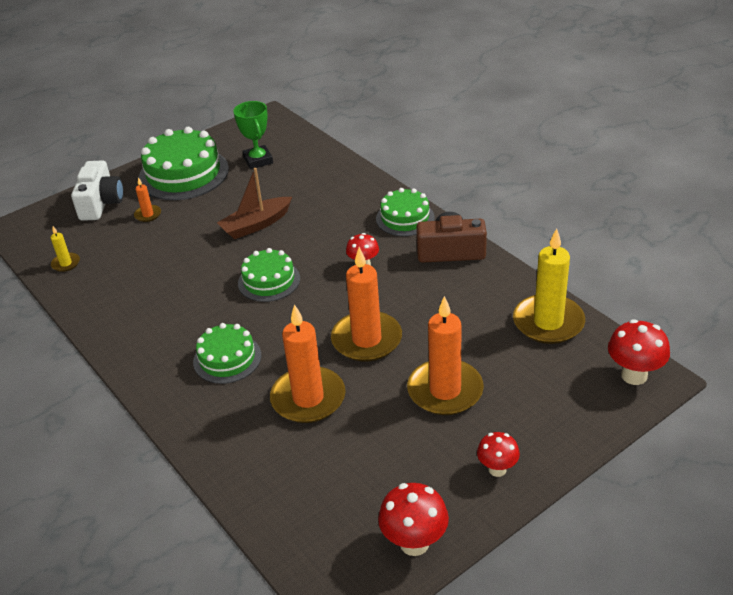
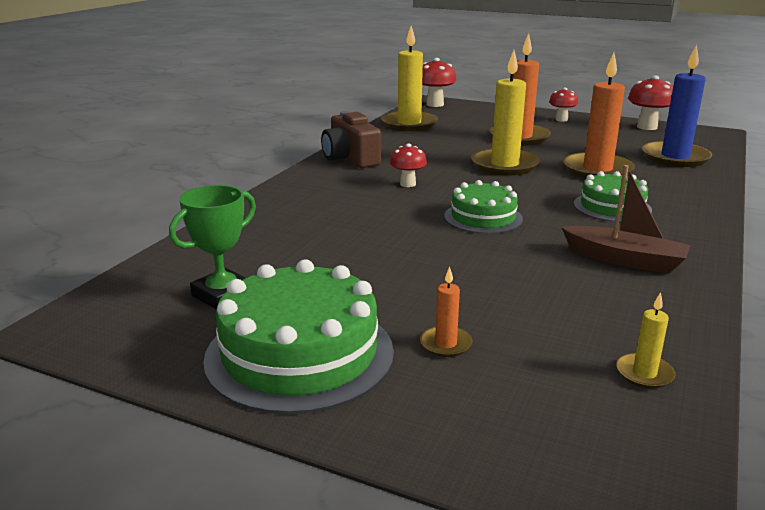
camera: 120 degrees left, 15 degrees down
(101, 203) = (461, 416): white camera -> none
(256, 225) = (391, 251): brown boat -> brown boat (625, 260)
(294, 486) = (675, 157): none -> blue candle
(366, 339) = (504, 165): orange candle -> yellow candle
(405, 218) = (310, 182): green cake -> none

